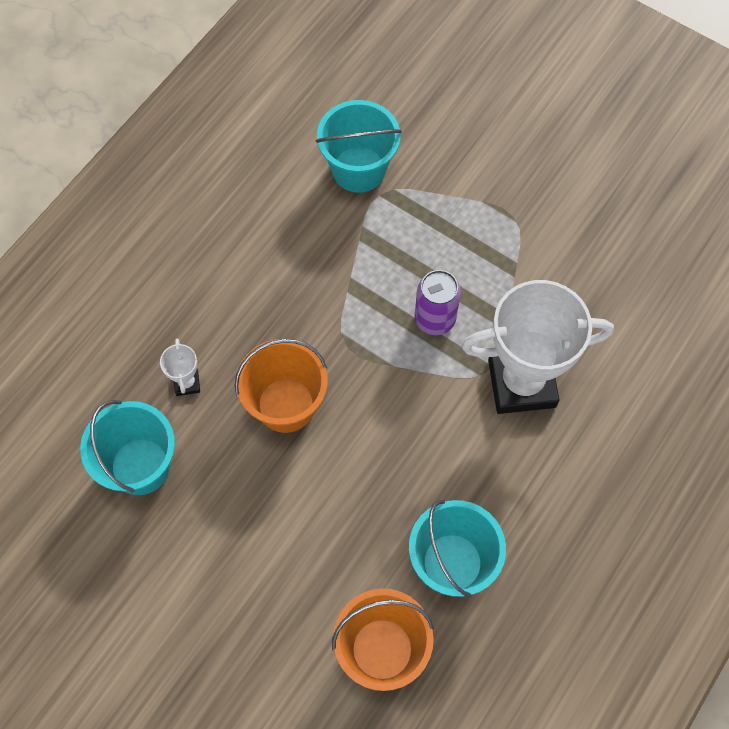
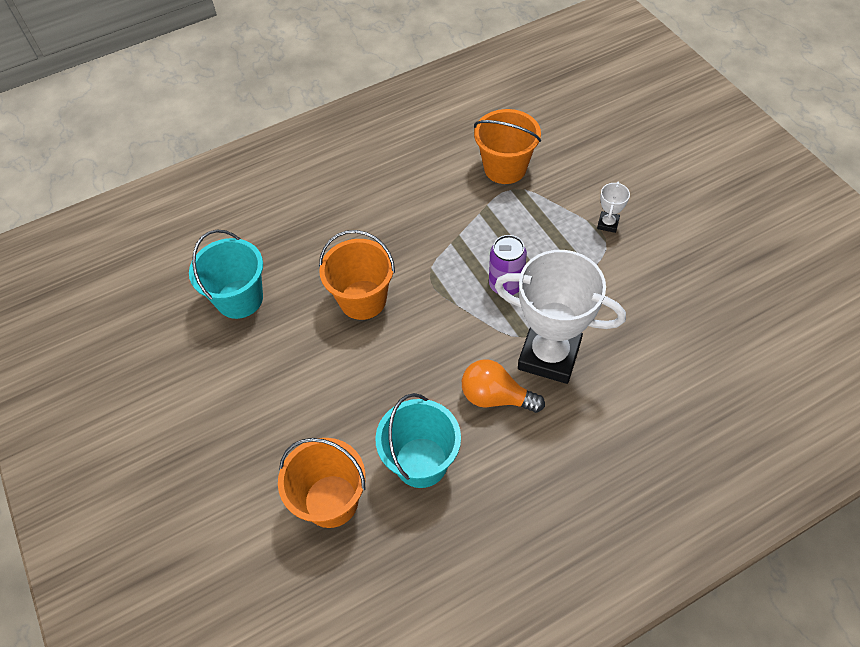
camera: 30 degrees right, 10 degrees down
(187, 383) = (303, 259): white trophy -> white trophy (608, 224)
(358, 169) = (505, 168): turquoise bucket -> orange bucket
(491, 455) = (496, 397): none -> orange light bulb

